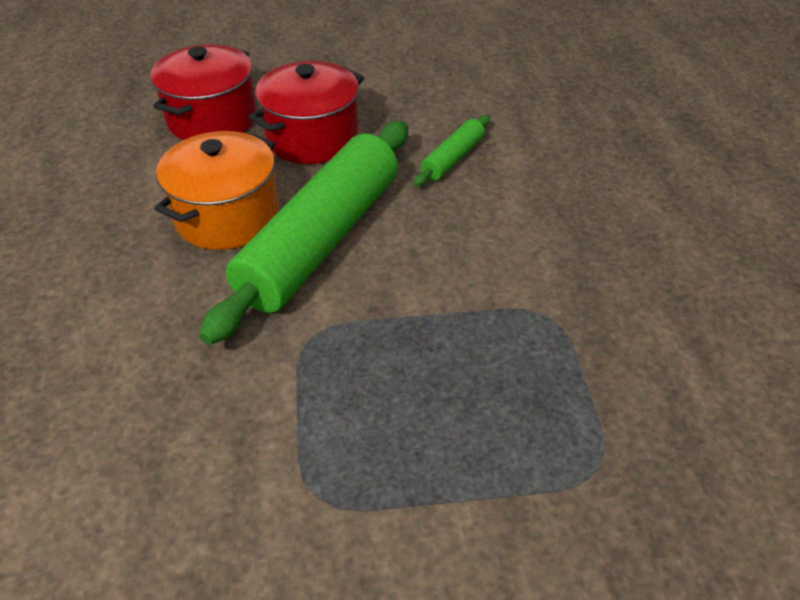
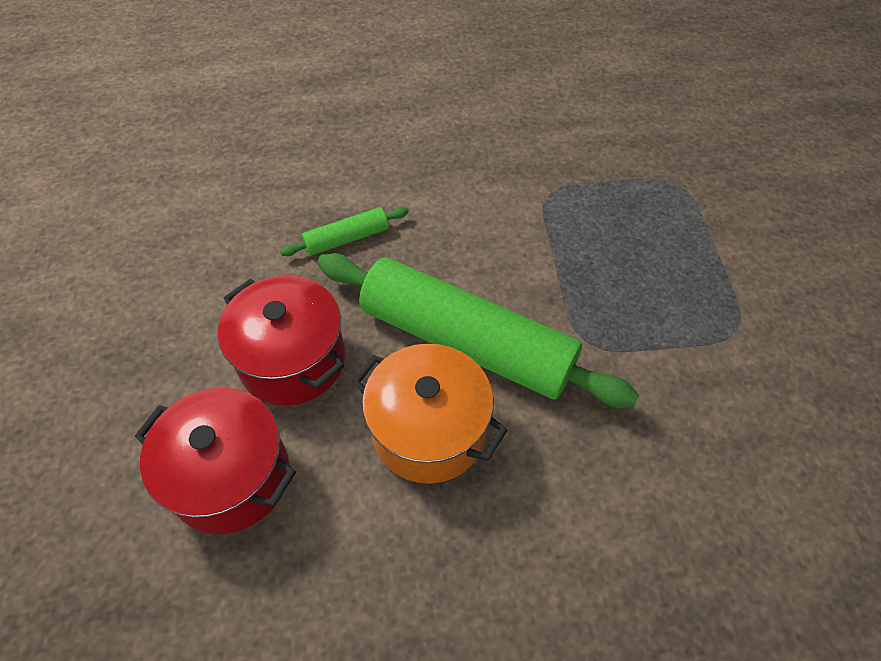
camera: 90 degrees left, 10 degrees up
(453, 158) = (346, 239): green rolling pin -> green rolling pin turned 60 degrees counterclockwise

